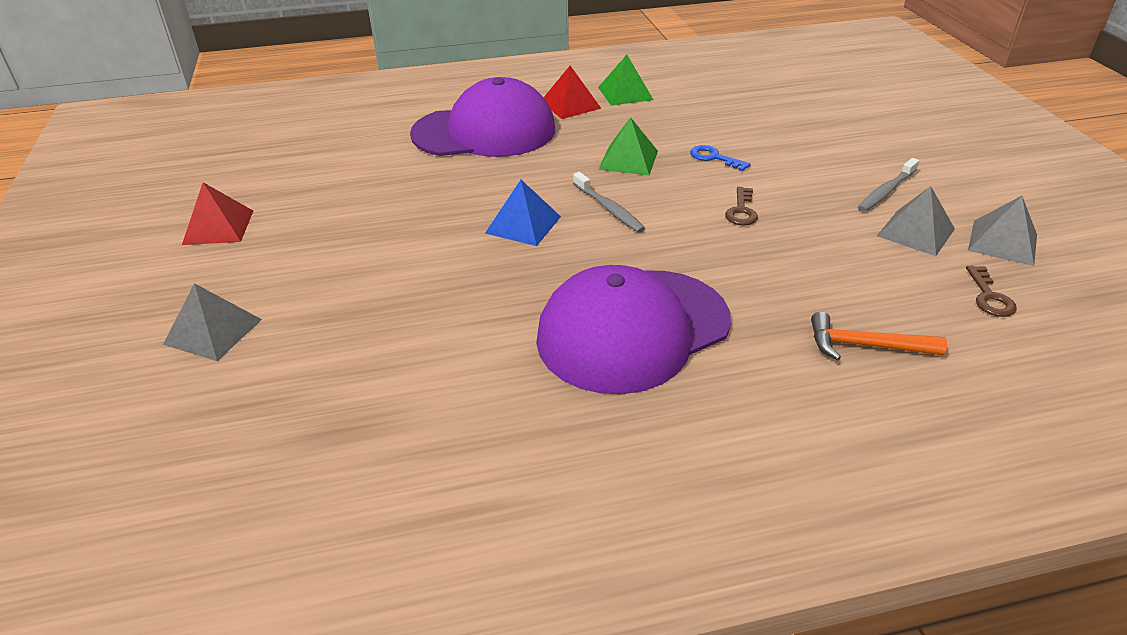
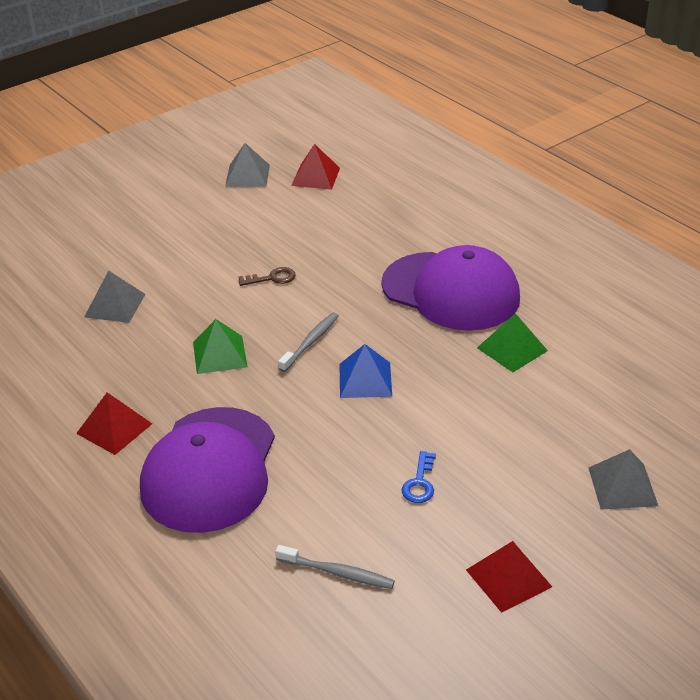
camera: 115 degrees left, 0 degrees up
(485, 132) = (209, 469): purple cap -> purple cap turned 135 degrees counterclockwise
(625, 93) = (67, 397): green pyramid -> green pyramid (512, 349)
(714, 158) = (190, 308): blue key -> blue key (420, 483)
(865, 346) = (397, 210): orange hammer -> none
(886, 191) = (202, 222): grey toothbrush -> grey toothbrush (337, 572)
(916, 232) = (255, 205): grey pyramid -> grey pyramid (115, 305)
(989, 297) = (315, 176): brown key -> red pyramid

